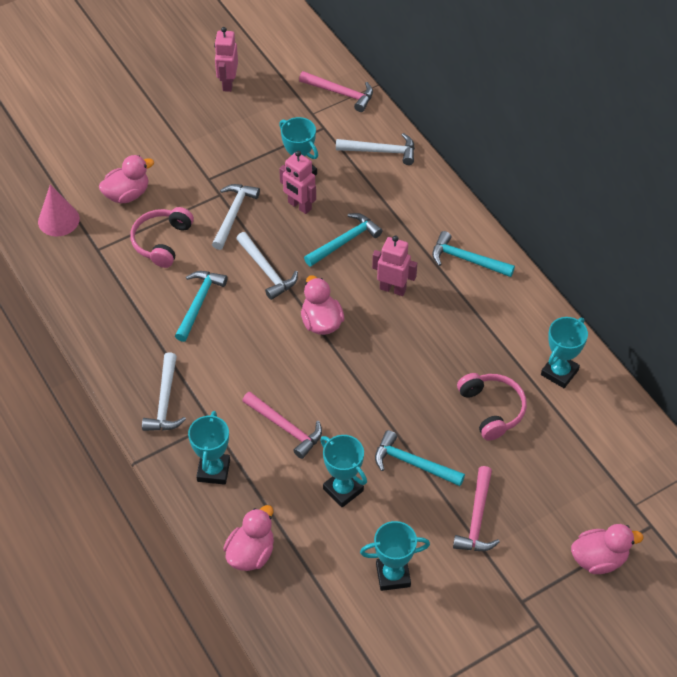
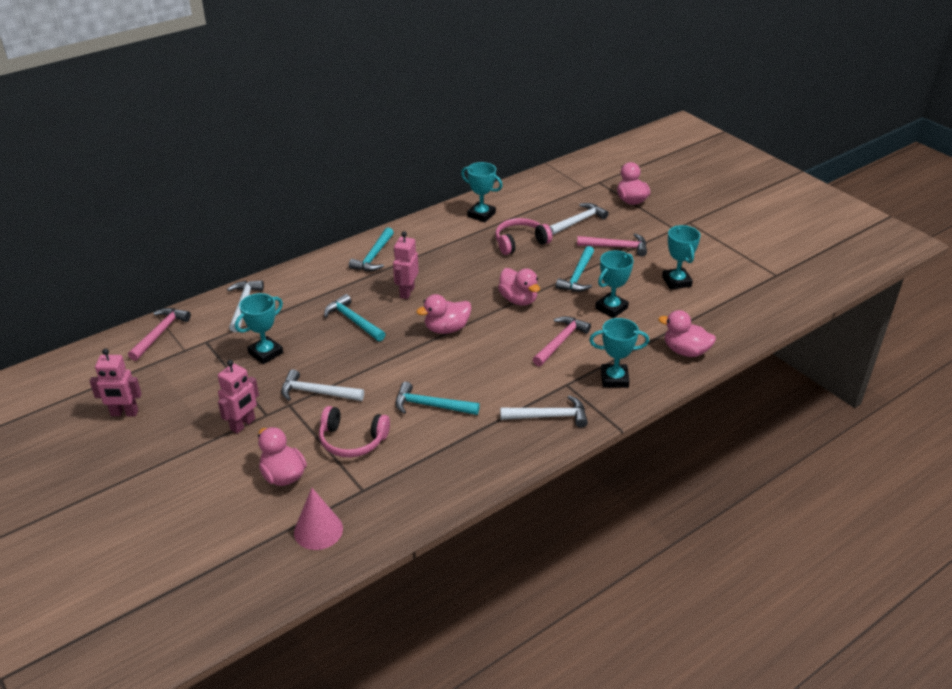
camera: 95 degrees left, 15 degrees down
(266, 271) = (389, 365): white hammer -> white hammer (578, 221)
(299, 206) = (308, 350): pink robot -> pink robot (243, 425)
(369, 395) = (518, 300): none -> pink duck

